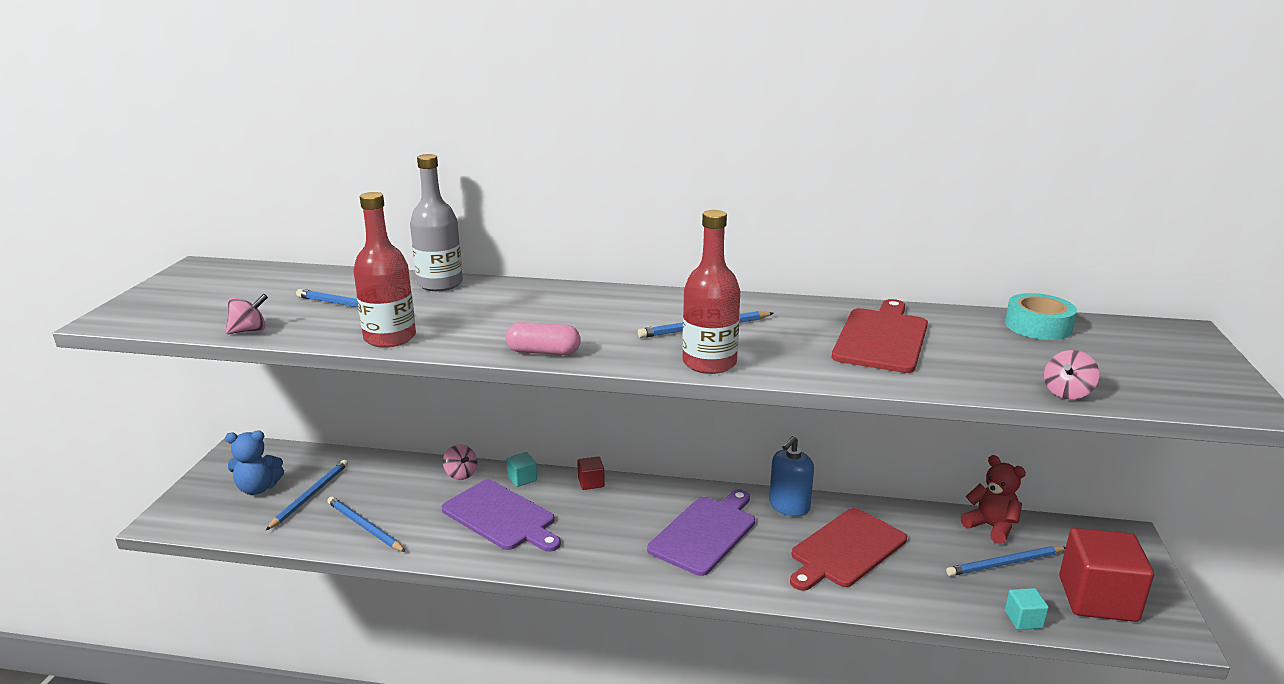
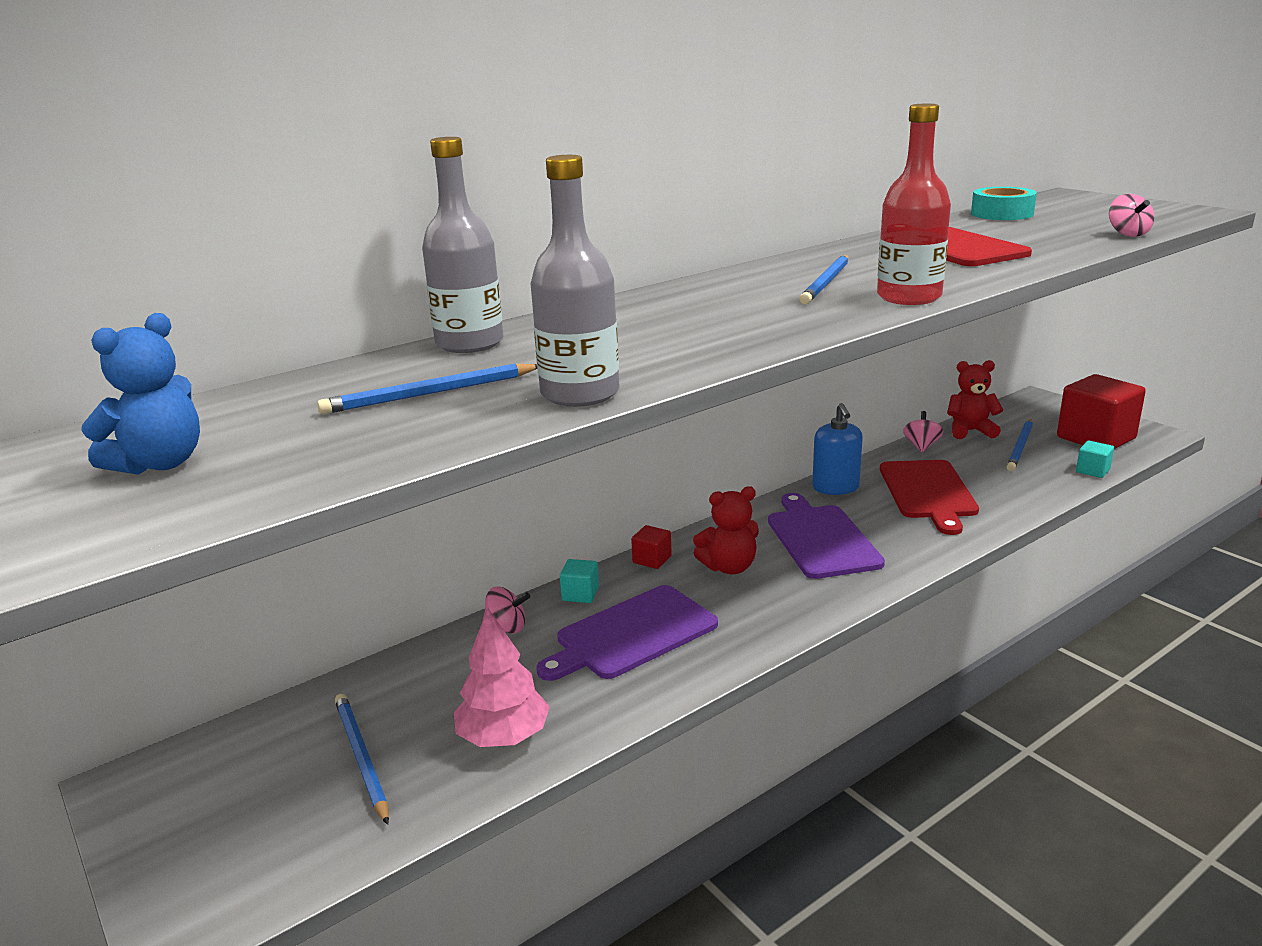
camera: 45 degrees left, 0 degrees up
(249, 330) = (369, 462): pink spinning top -> pink spinning top (921, 446)
(258, 488) = (262, 800): blue teddy bear -> blue teddy bear (160, 464)
(364, 526) = (504, 737): blue pencil -> pink tree
(390, 338) = (580, 394): red bottle -> grey bottle
(501, 517) = (631, 634): purple cutting board -> purple cutting board turned 150 degrees clockwise
(543, 352) = (767, 341): pink capsule -> none
(619, 514) = (729, 567): none -> red teddy bear

